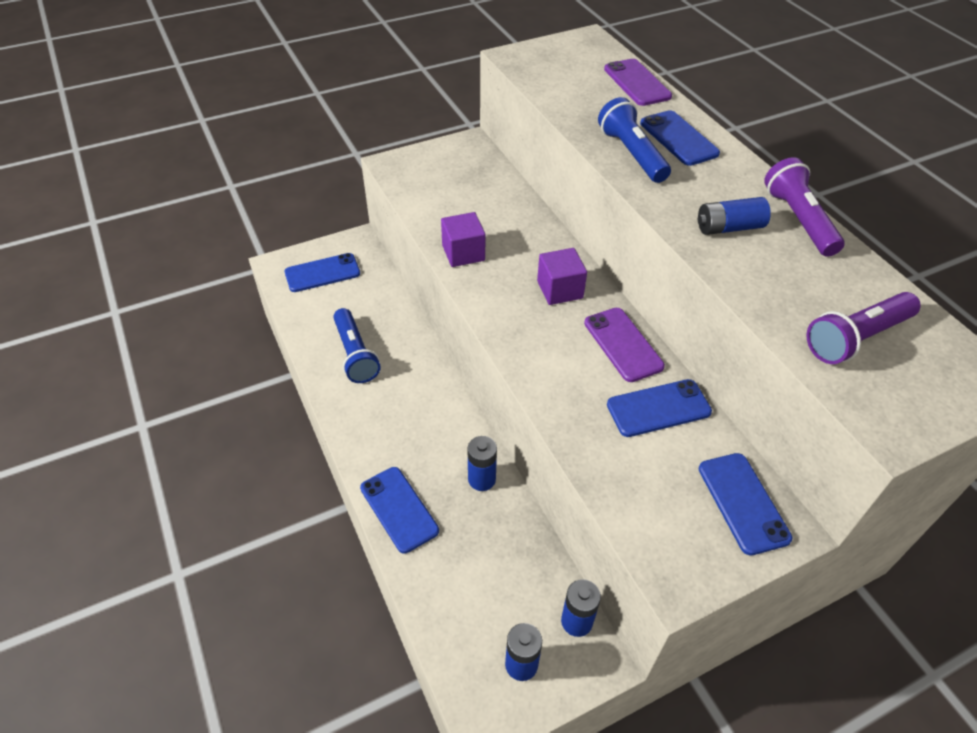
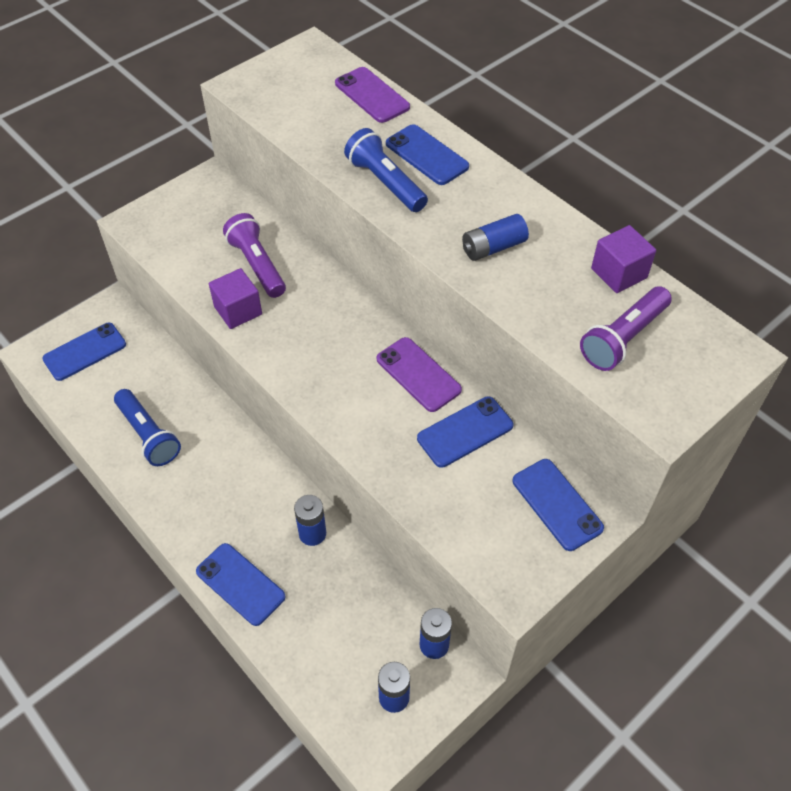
camera: 15 degrees left, 5 degrees up
(560, 290) = (344, 330): purple cube -> purple cube (619, 273)
(798, 220) = (554, 225): purple flashlight -> purple flashlight (257, 265)

